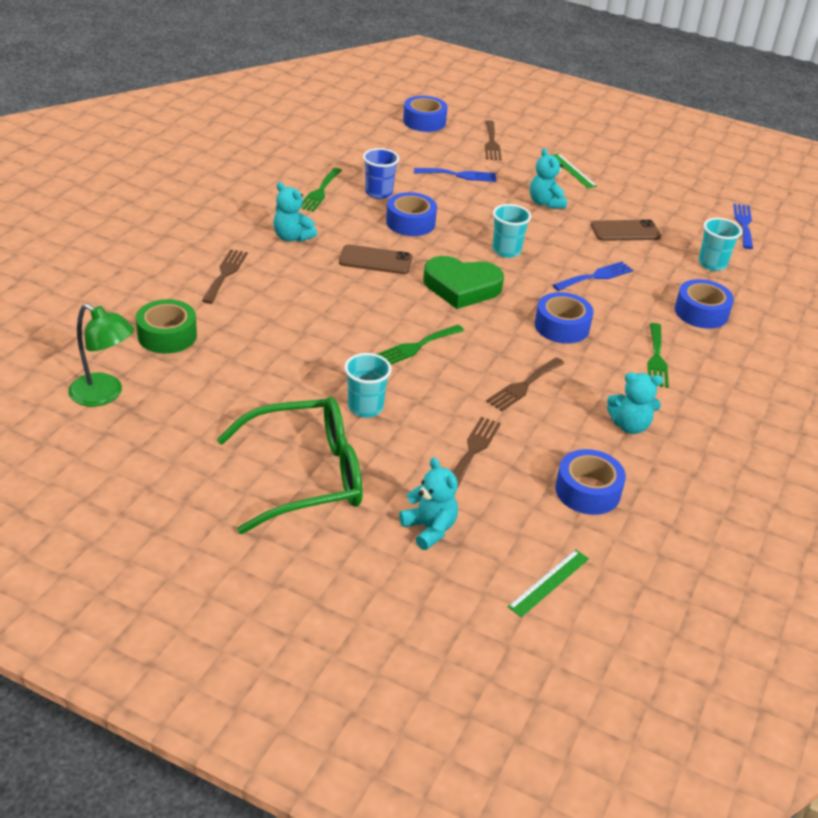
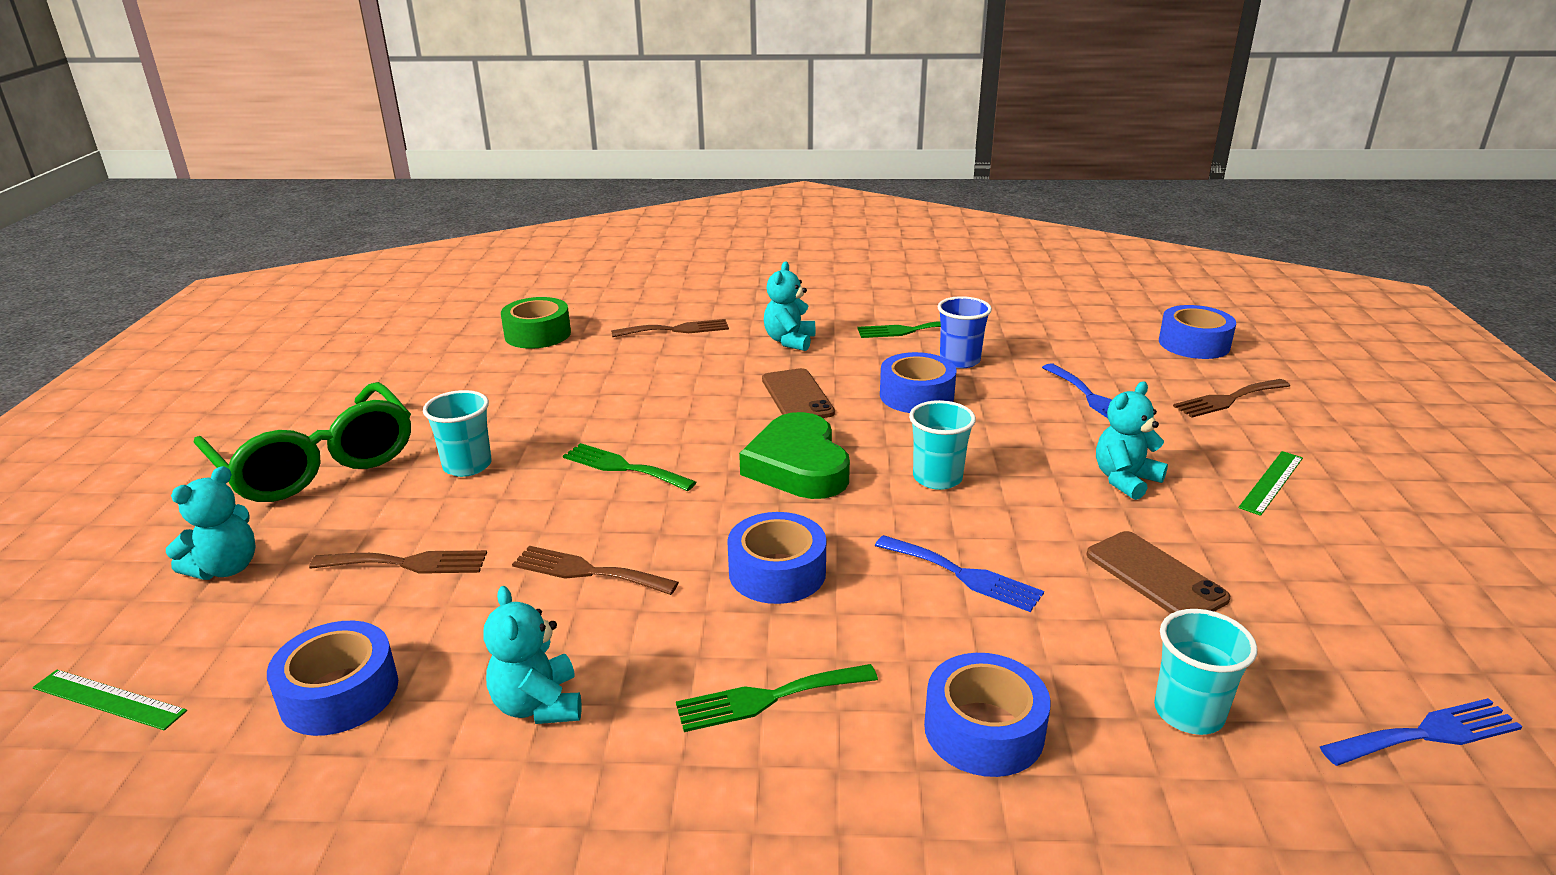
camera: 70 degrees right, 10 degrees down
(104, 395) = (419, 335): green lamp -> none

